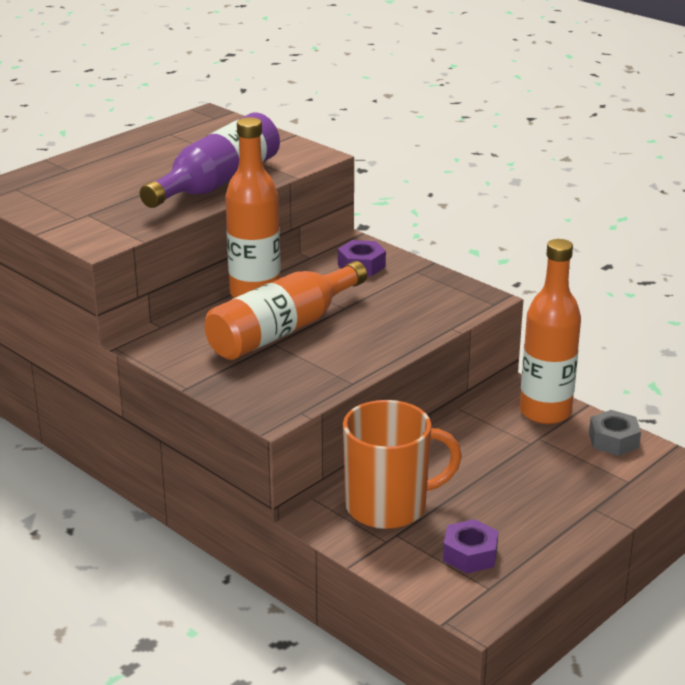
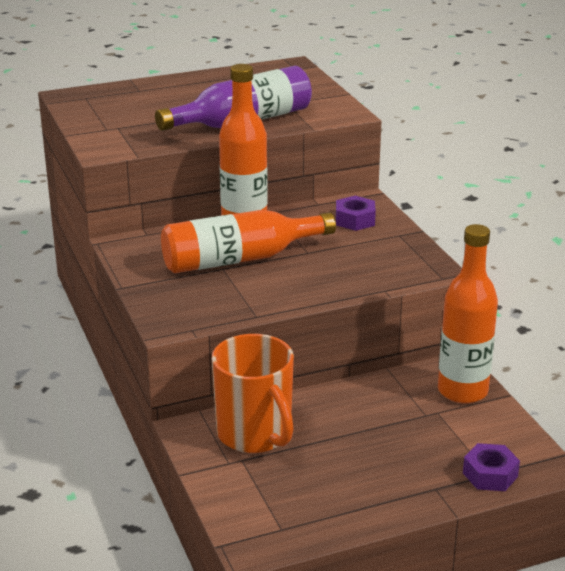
camera: 25 degrees right, 0 degrees up
(389, 506) = (255, 434): orange mug -> orange mug turned 45 degrees clockwise
(470, 554) = (289, 495): purple nut -> purple nut (490, 475)
(613, 440) = (506, 433): grey nut -> none

